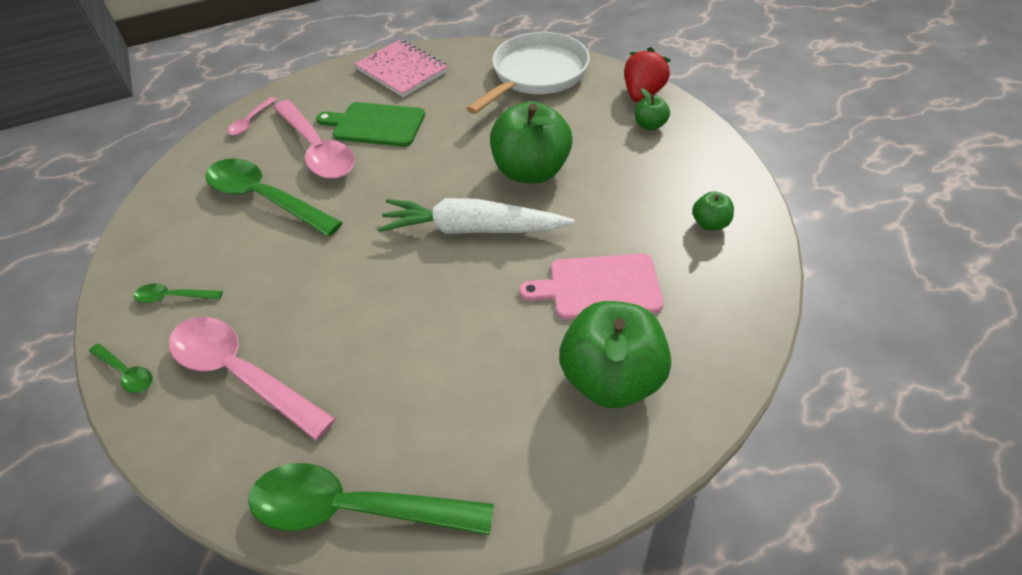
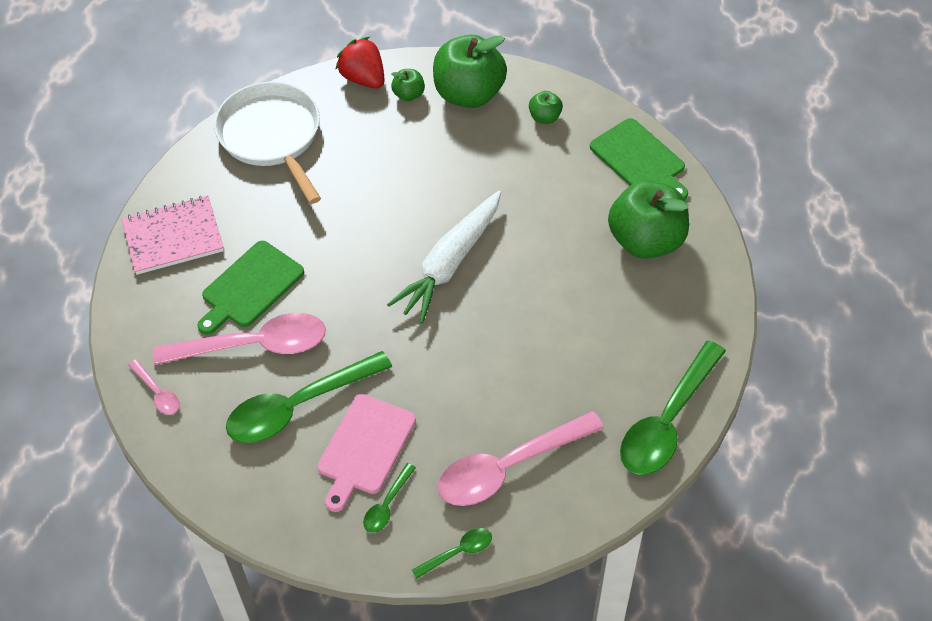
camera: 65 degrees left, 5 degrees up
(531, 171) = (407, 197): green apple -> green apple (469, 94)
(599, 287) = (563, 210): pink cutting board -> pink cutting board (364, 448)
(724, 325) = (639, 160): none -> green cutting board

